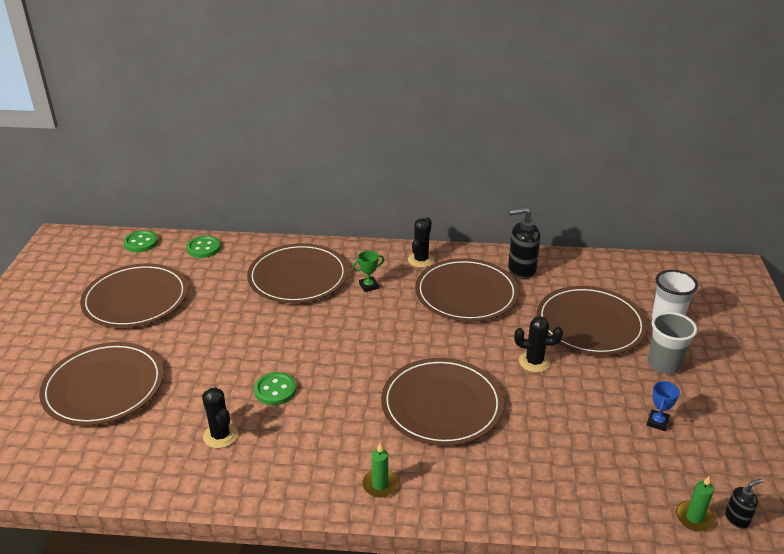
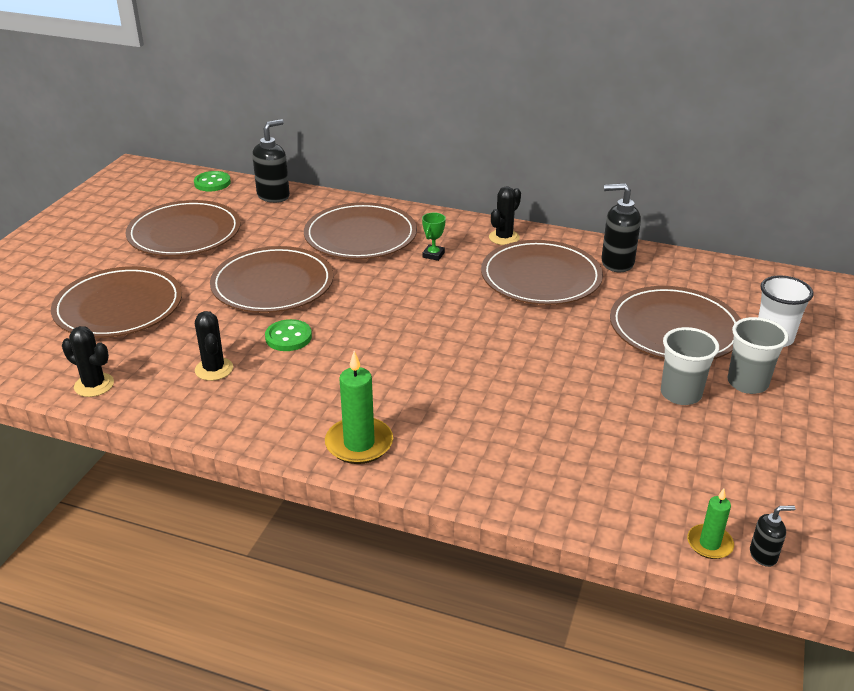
camera: 15 degrees right, 0 degrees up
(204, 248) = (273, 196): green button -> black soap dispenser
(368, 286) = (433, 255): green trophy -> green trophy turned 60 degrees counterclockwise
(380, 485) = (359, 443): green candle -> green candle, size x1.68
(441, 405) = (462, 380): brown plate -> brown plate (272, 284)
(534, 362) = (589, 356): black cactus -> black cactus (94, 385)
(618, 384) = (680, 394): none -> grey cup
(657, 422) = (710, 440): blue trophy -> none

